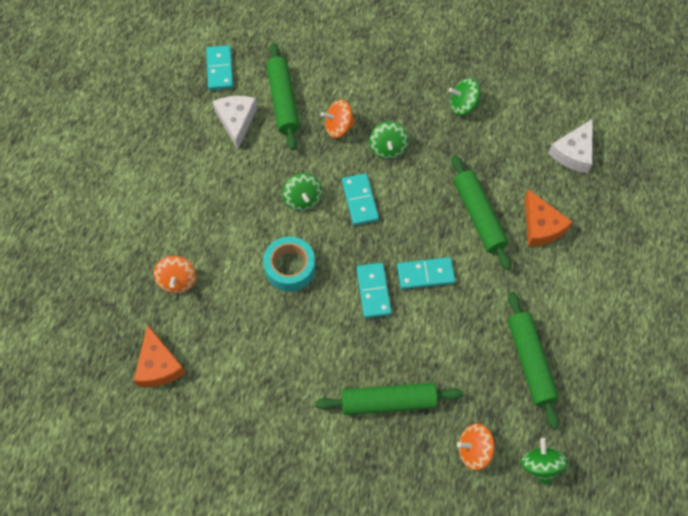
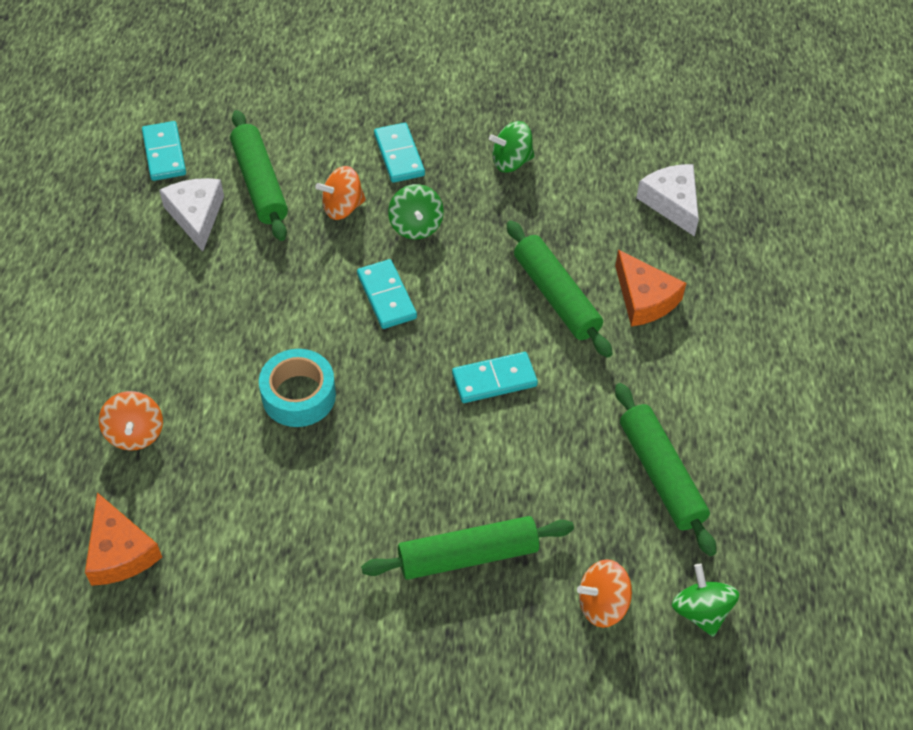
camera: 10 degrees left, 10 degrees down
(303, 199) = (305, 304): green spinning top -> none
(373, 291) = (424, 411): turquoise domino -> turquoise domino (399, 155)
(573, 153) = (671, 203): white cheese -> white cheese turned 135 degrees clockwise

